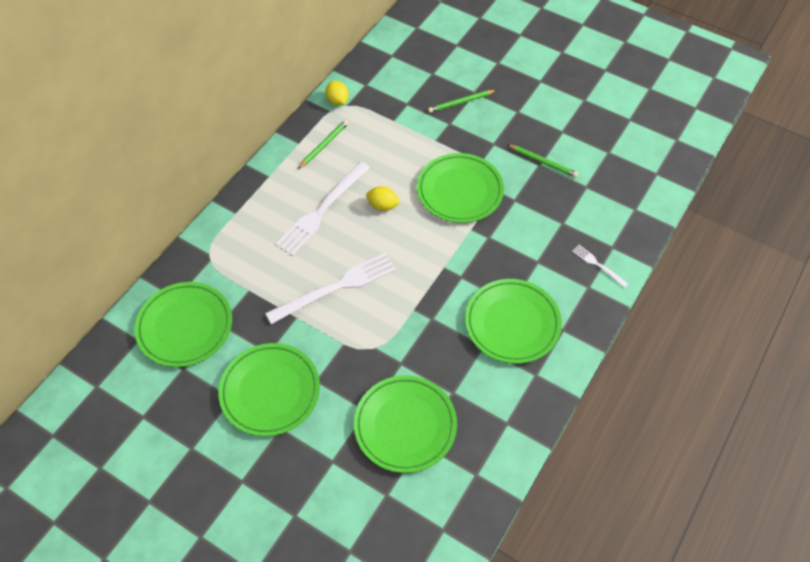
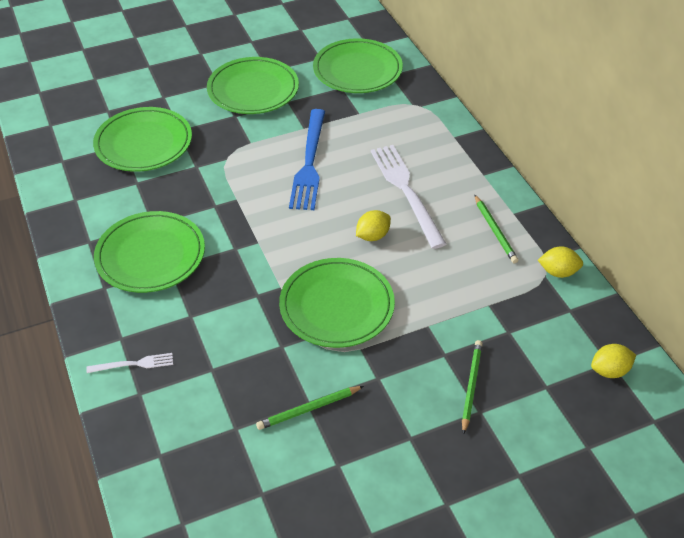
camera: 125 degrees right, 10 degrees down
(336, 287) = (309, 163): white fork -> blue fork
(397, 53) = (609, 371): none -> yellow lemon

